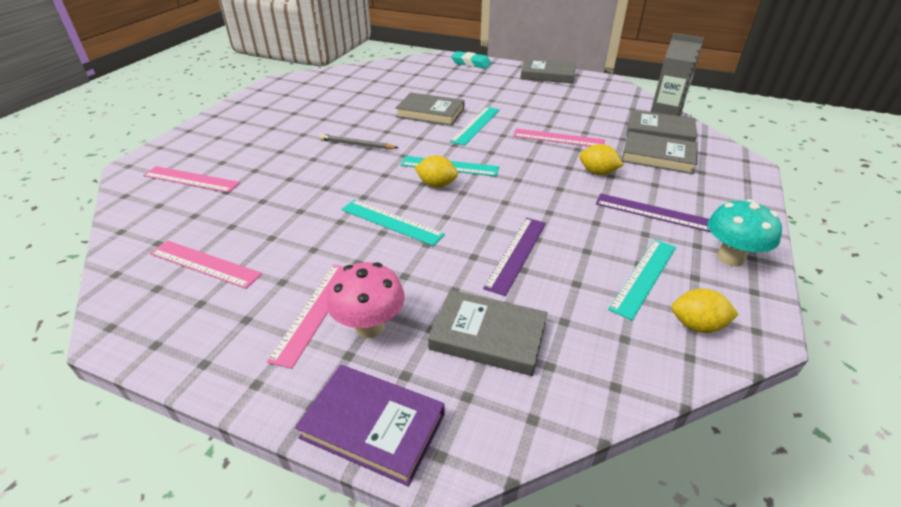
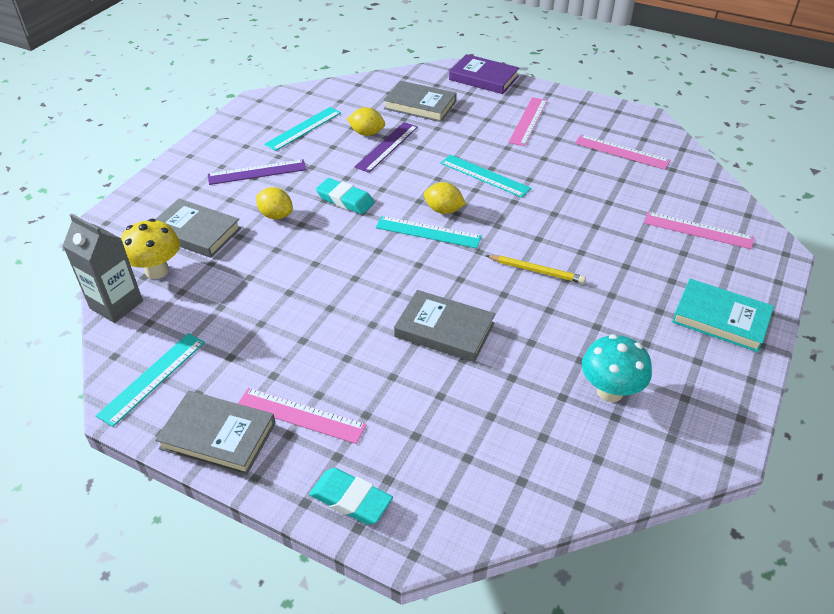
camera: 175 degrees left, 5 degrees up
(230, 125) = (720, 319): none -> turquoise book
(357, 145) = (536, 271): grey pencil -> yellow pencil
(370, 326) = (491, 112): pink mushroom -> none
(476, 125) = (385, 298): turquoise ruler -> turquoise ruler (153, 378)
(538, 189) = (345, 200): none -> turquoise eraser
(558, 138) = (289, 267): pink ruler -> pink ruler (301, 415)
(652, 212) = (257, 172): purple ruler -> purple ruler turned 45 degrees counterclockwise
(659, 132) = (157, 271): grey book -> yellow mushroom
(697, 325) = (292, 104): yellow lemon -> yellow lemon (367, 133)
(730, 257) = (230, 136): turquoise mushroom -> turquoise mushroom (610, 391)

